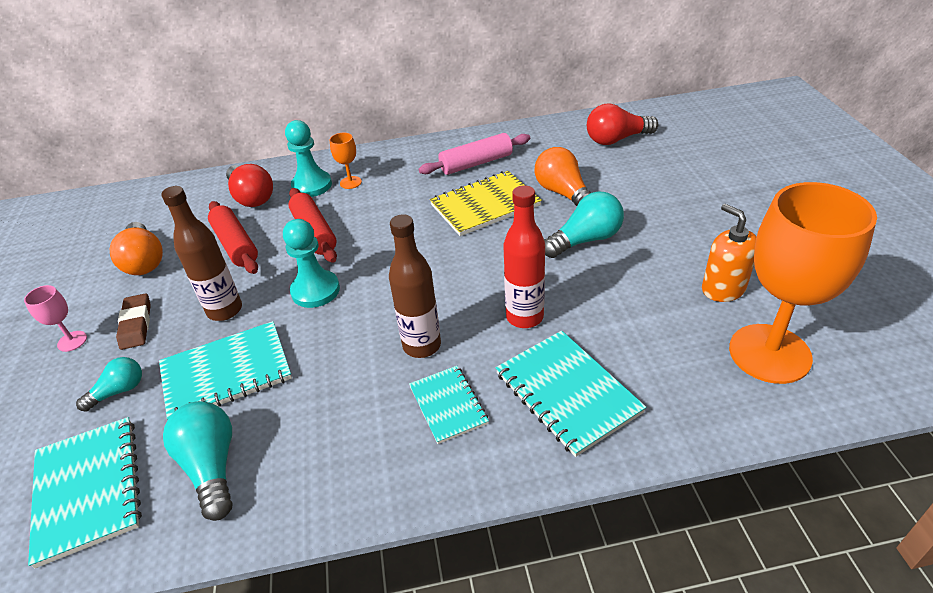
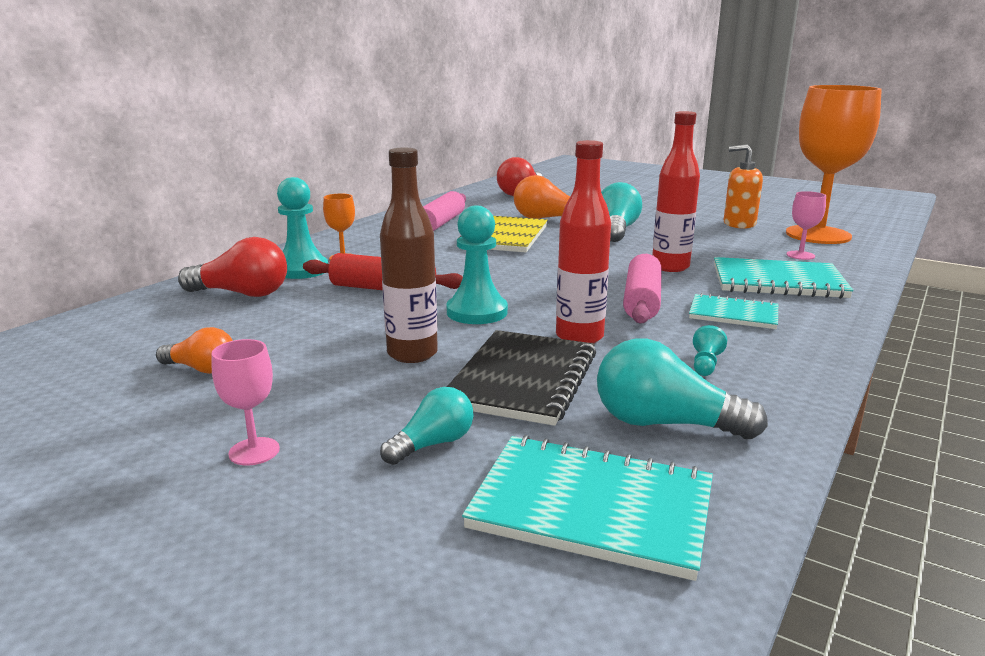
camera: 50 degrees left, 20 degrees down
(119, 391) = (433, 444): turquoise light bulb -> turquoise light bulb turned 45 degrees clockwise
(136, 324) = (321, 403): brown eraser -> none
(144, 261) = (201, 369): orange light bulb -> orange light bulb, size x0.61
(226, 373) = (522, 379): turquoise notebook -> black notebook
(236, 245) = (308, 321): red rolling pin -> none
(317, 356) = (579, 337): none -> red bottle
(327, 439) = (705, 364): none -> turquoise pawn
(422, 345) = (642, 301): brown bottle -> pink rolling pin
(673, 372) = (800, 255): none -> pink goblet

